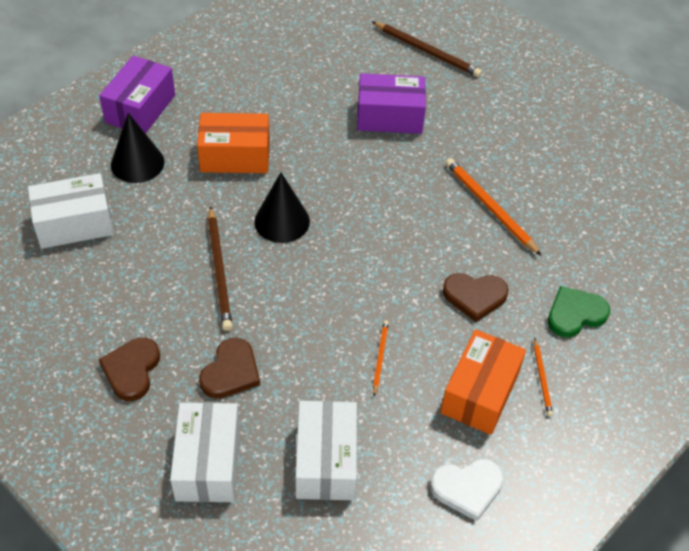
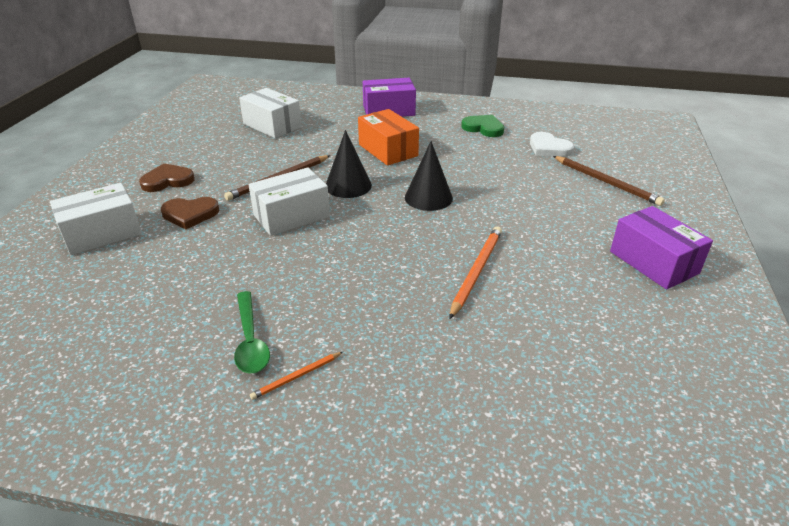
camera: 60 degrees right, 15 degrees down
(137, 163) = (342, 125): black cone -> black cone (428, 197)
(326, 461) = (127, 282): white box -> white box (291, 216)
(380, 357) = (251, 272): orange pencil -> none
(389, 117) = (510, 191): purple box -> purple box (653, 262)
(427, 51) = (606, 182): brown pencil -> brown pencil turned 45 degrees counterclockwise
(467, 488) = (133, 371): white heart -> white heart (549, 148)
(475, 296) = (362, 299): brown heart -> none
(479, 393) = (250, 340): orange box -> green spoon
(575, 314) = (401, 372): green heart -> green heart (483, 128)

